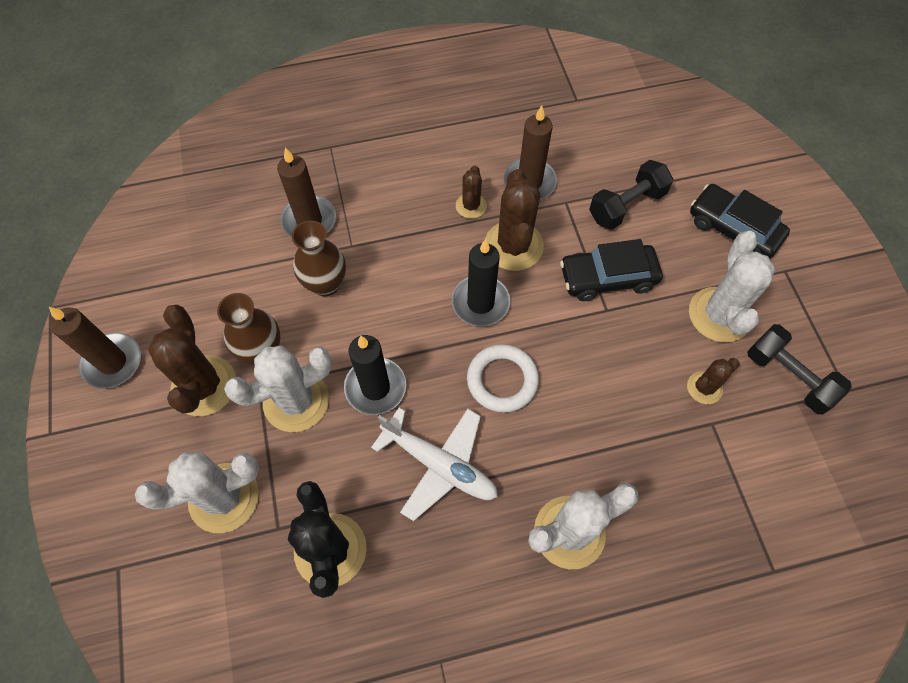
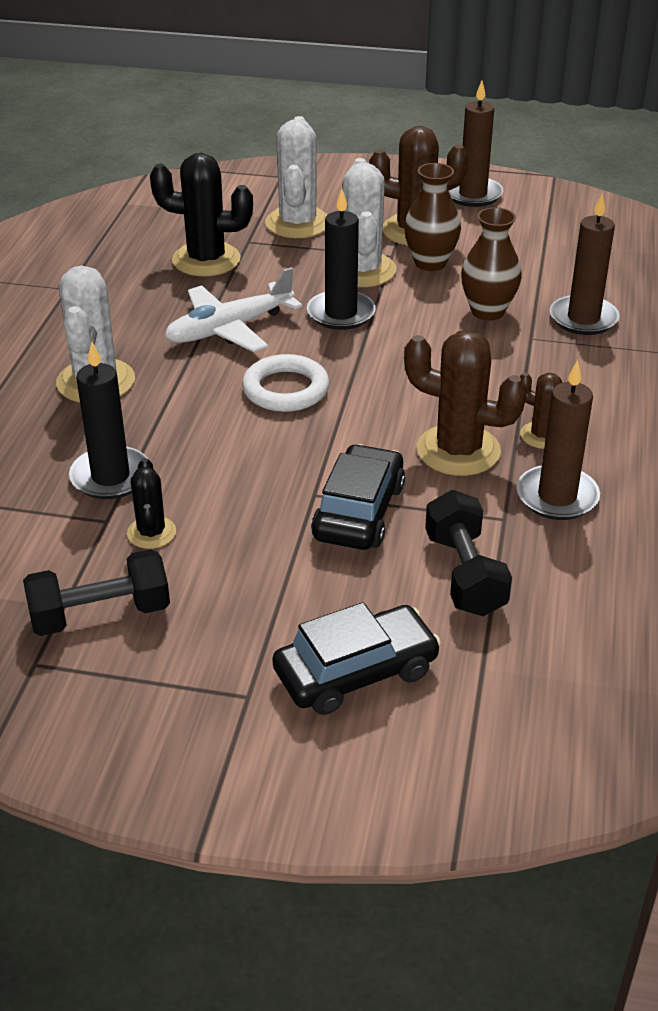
camera: 115 degrees right, 25 degrees down
(480, 303) = (393, 403): black candle -> black candle (110, 477)
(704, 388) = (151, 533): brown cactus -> black cactus
(719, 315) = (232, 590): white cactus -> none

